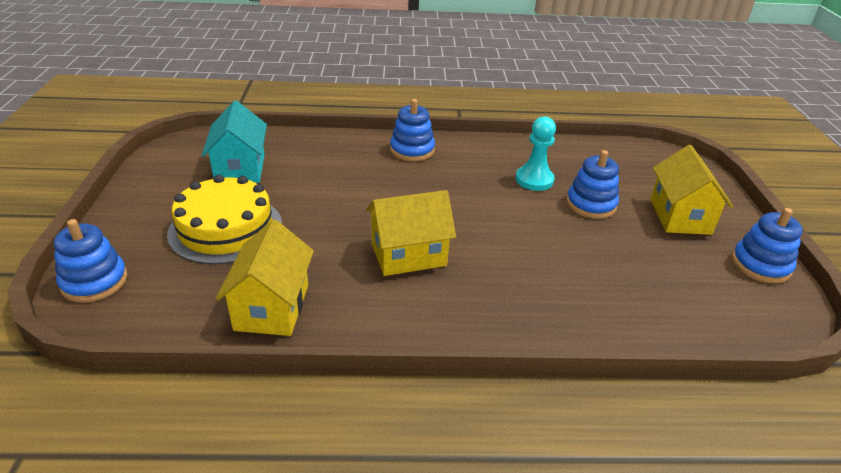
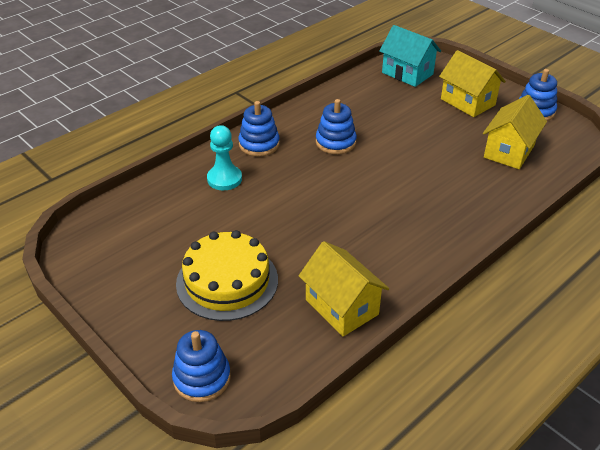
camera: 40 degrees left, 5 degrees up
(240, 169) = (160, 233): turquoise house -> turquoise house (407, 73)
(408, 255) = (366, 220): yellow house -> yellow house (509, 151)
(534, 180) = (364, 122): turquoise pawn -> turquoise pawn (224, 179)
(591, 204) = (416, 121): blue stacking toy -> blue stacking toy (335, 142)

